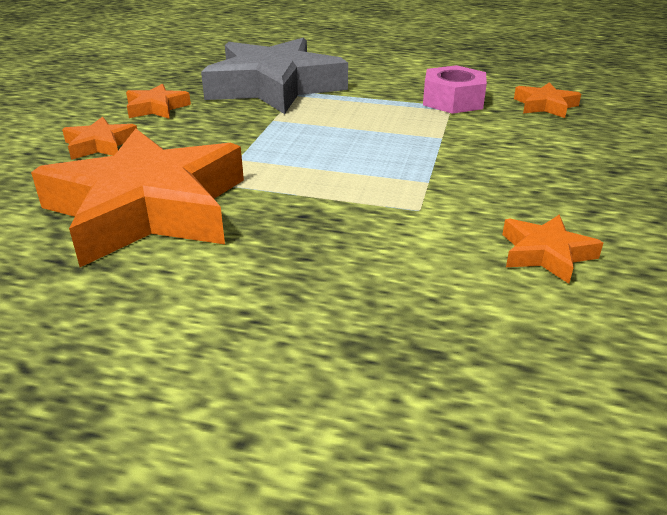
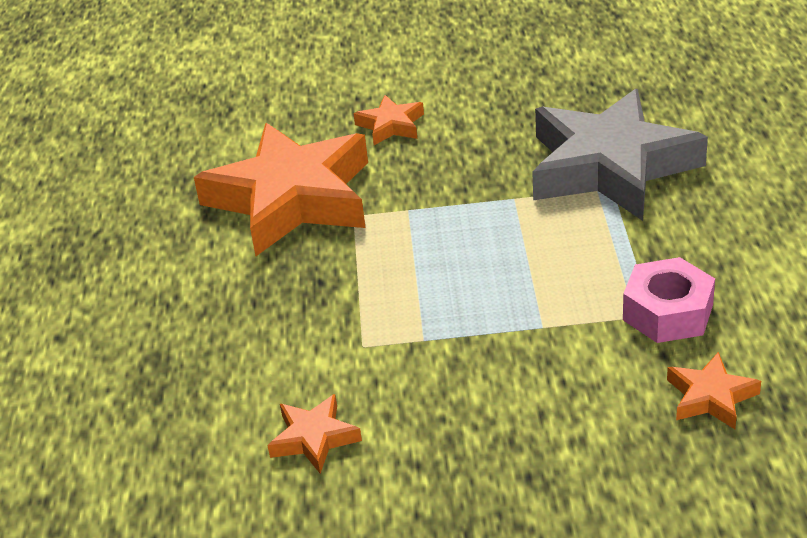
camera: 75 degrees right, 5 degrees up
(156, 108) = (493, 118): orange star -> none

